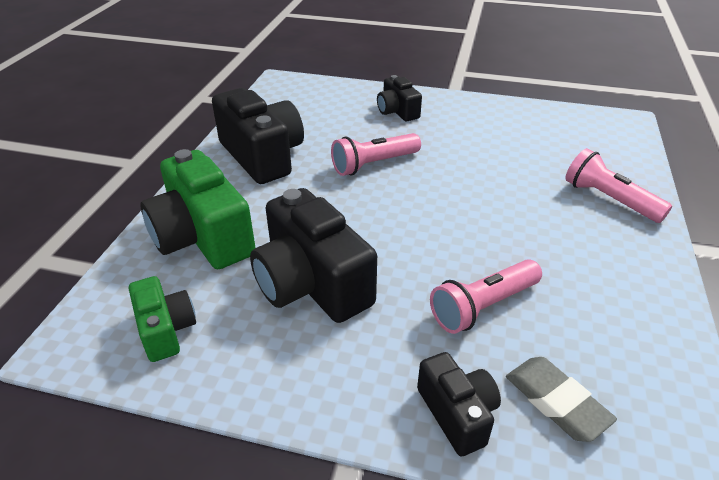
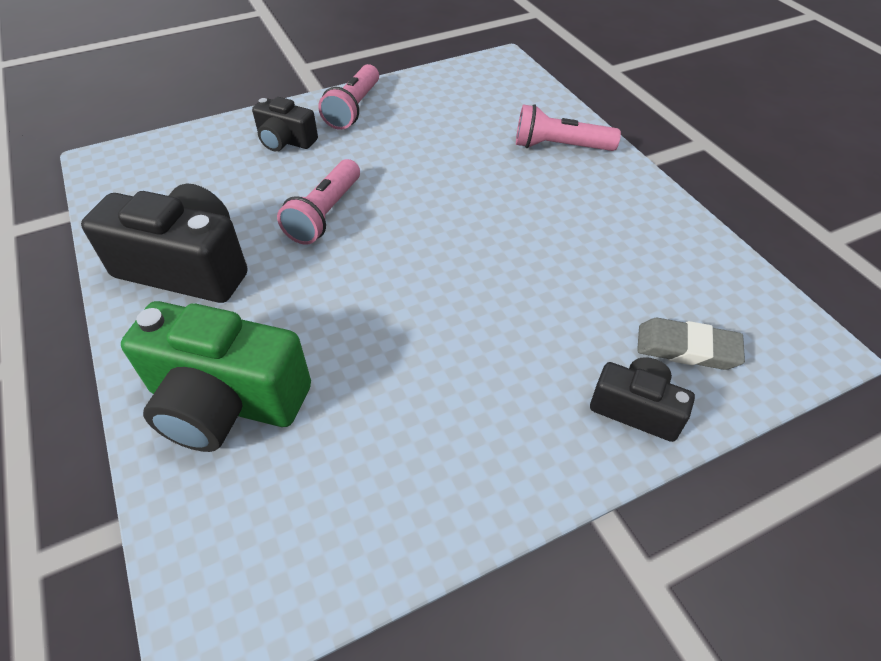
camera: 40 degrees left, 10 degrees up
(166, 330) = (306, 527): green camera -> none
(311, 283) = (400, 377): black camera -> none
(483, 306) = (563, 302): pink flashlight -> pink flashlight (353, 109)

